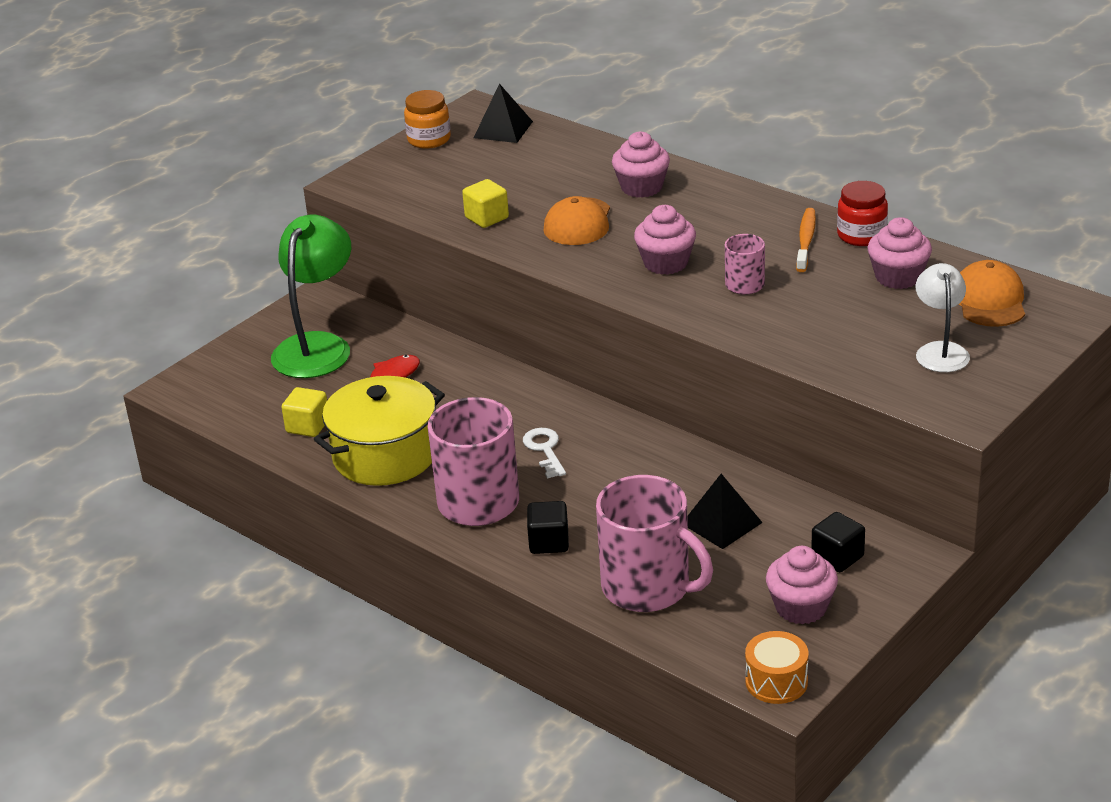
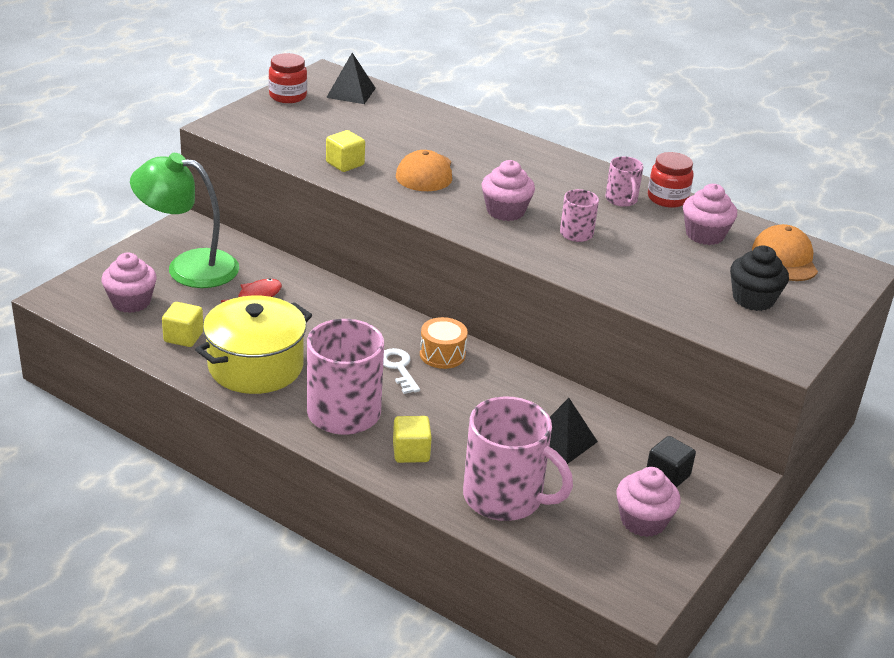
camera: 10 degrees left, 0 degrees up
(318, 346) = (188, 267): green lamp -> green lamp turned 90 degrees counterclockwise
(429, 139) = (288, 96): orange jar -> red jar
(549, 542) = (411, 452): black cube -> yellow cube
(641, 187) = (475, 147): pink cupcake -> pink cupcake (131, 302)
(776, 681) = (632, 591): orange drum -> orange drum (442, 354)
(806, 240) = (621, 200): orange toothbrush -> pink mug
(940, 351) = (753, 299): white lamp -> black cupcake

